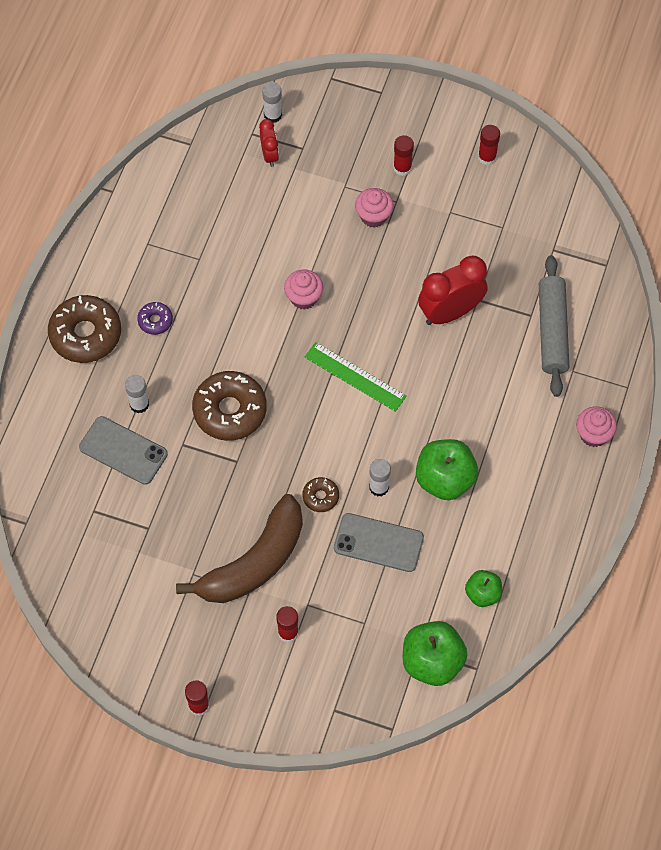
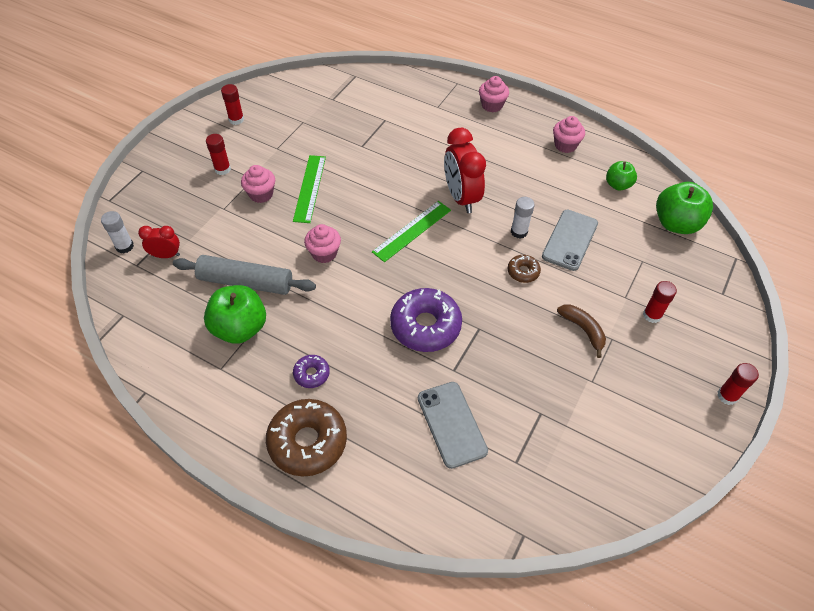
camera: 80 degrees left, 10 degrees down
(123, 451) = (452, 424): grey phone -> grey phone turned 60 degrees counterclockwise
(139, 404) = (402, 402): white glue stick -> none
(230, 410) = (425, 326): brown donut -> purple donut
(254, 562) = (583, 330): brown banana -> brown banana, size x0.47
(394, 261) = (309, 188): none -> green ruler
(445, 479) = (517, 190): green apple -> green apple (240, 328)
(450, 312) = (368, 163): red clock -> red clock (461, 197)
(539, 529) = (565, 145): none -> pink cupcake
(552, 331) = (401, 111): grey rolling pin -> grey rolling pin (246, 282)

